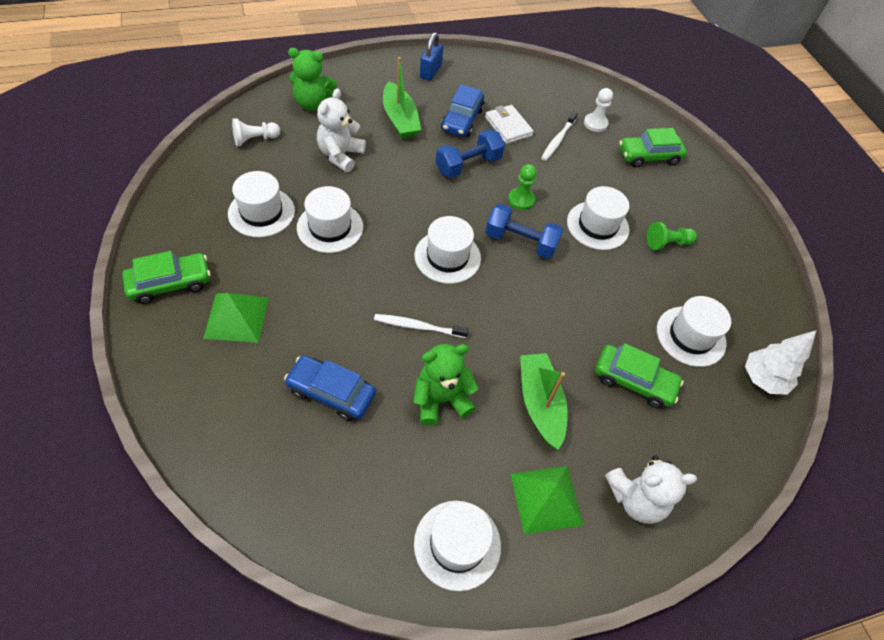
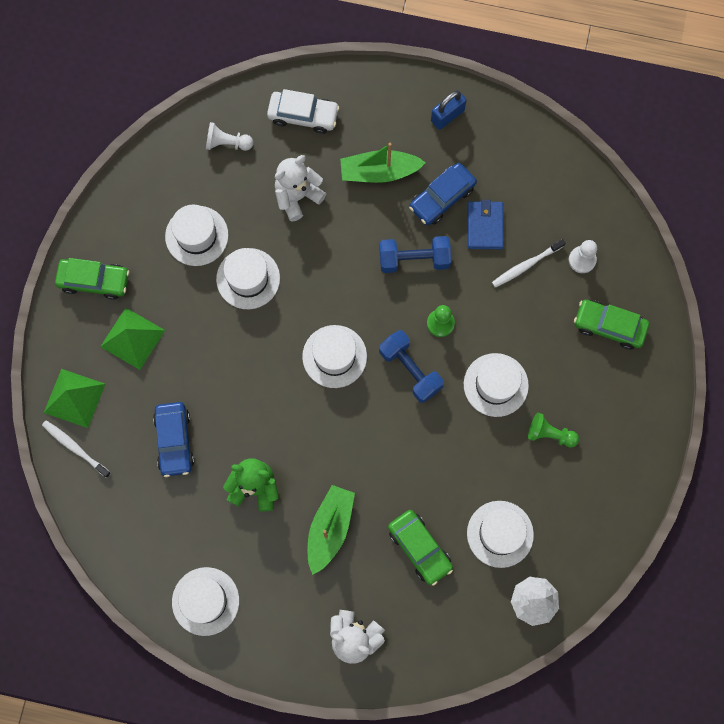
camera: 35 degrees right, 20 degrees up
(313, 103) = (303, 115): green teddy bear -> white car
(331, 393) = (174, 441): blue car -> blue car turned 150 degrees counterclockwise
(400, 119) = (379, 172): green boat -> green boat turned 75 degrees clockwise
(418, 326) = (271, 414): white toothbrush -> white toothbrush (75, 447)
(508, 126) = (485, 226): white wallet -> blue wallet
(546, 499) = (287, 603): green pyramid -> green pyramid (74, 398)

